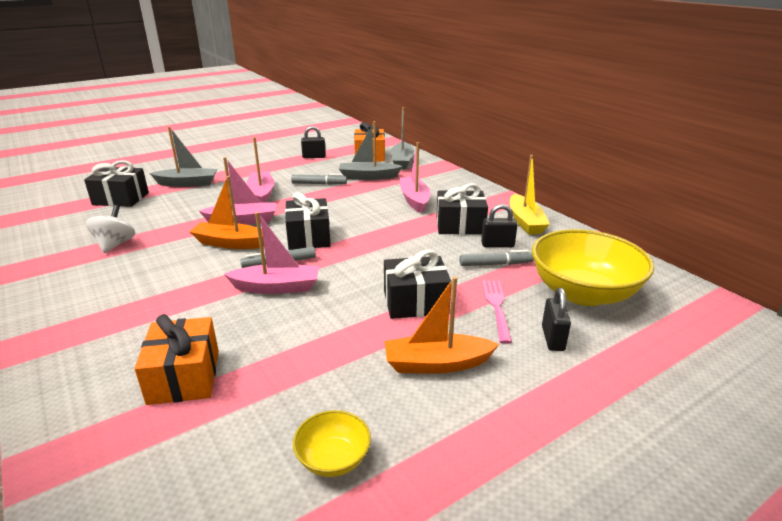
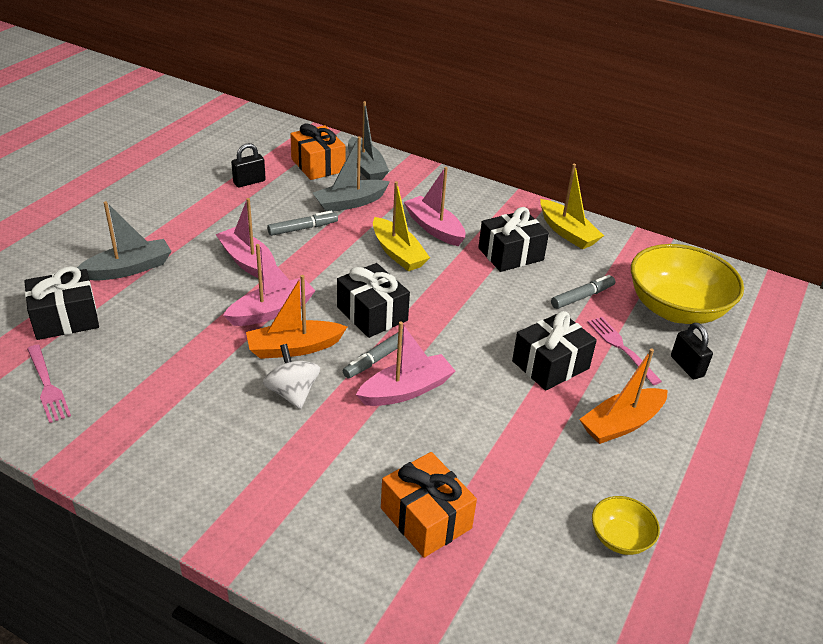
camera: 30 degrees left, 10 degrees up
(65, 227) = (47, 385): none -> pink fork
(115, 244) = (153, 391): white spinning top -> white spinning top (292, 393)
(370, 208) = (398, 253): none -> yellow boat
(497, 245) = (565, 271): black padlock -> none

